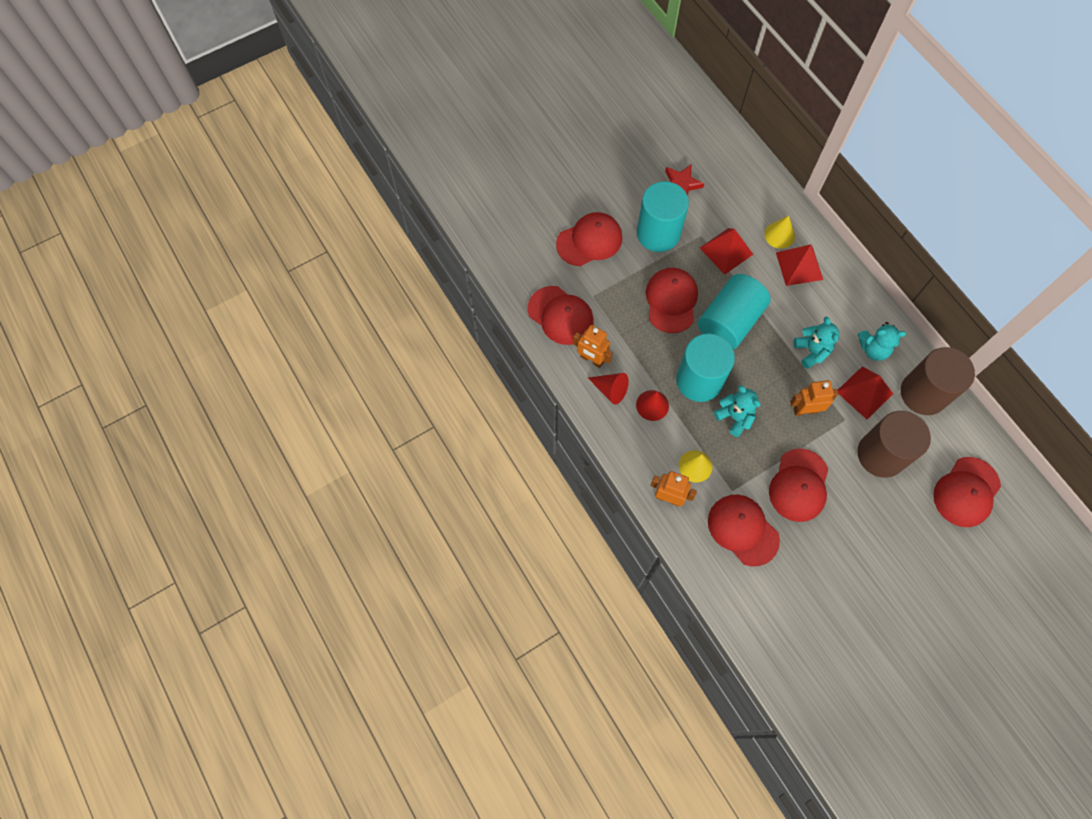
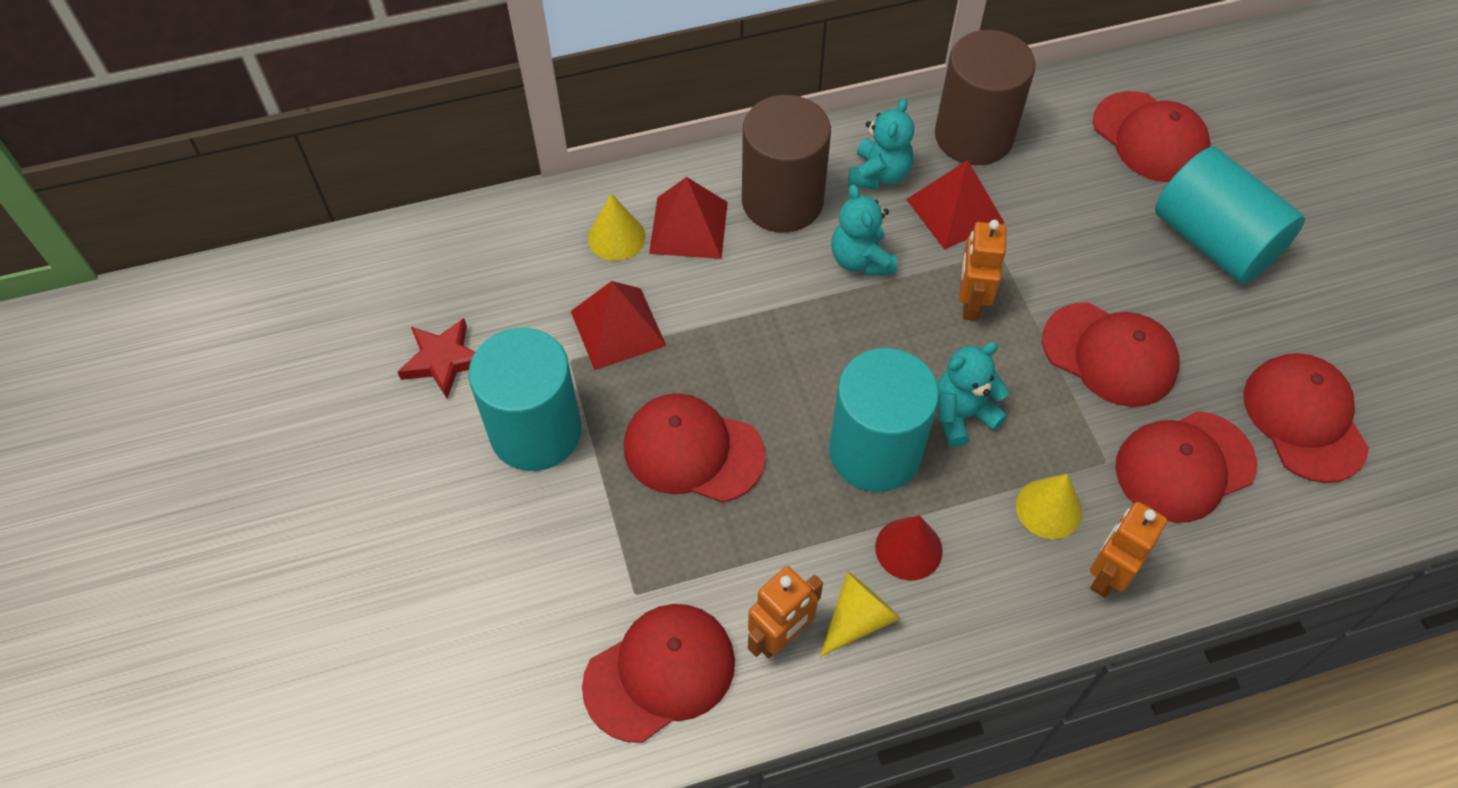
camera: 75 degrees left, 10 degrees down
(589, 241) = (503, 565): red cap -> red cap (1304, 419)
(610, 390) = (858, 618): red cone -> yellow cone
(729, 322) = (767, 366): turquoise cylinder -> turquoise cylinder (1214, 241)
(811, 351) = (861, 260): turquoise teddy bear -> turquoise teddy bear turned 105 degrees counterclockwise
(881, 454) = (1071, 223): brown cylinder -> brown cylinder (782, 201)

